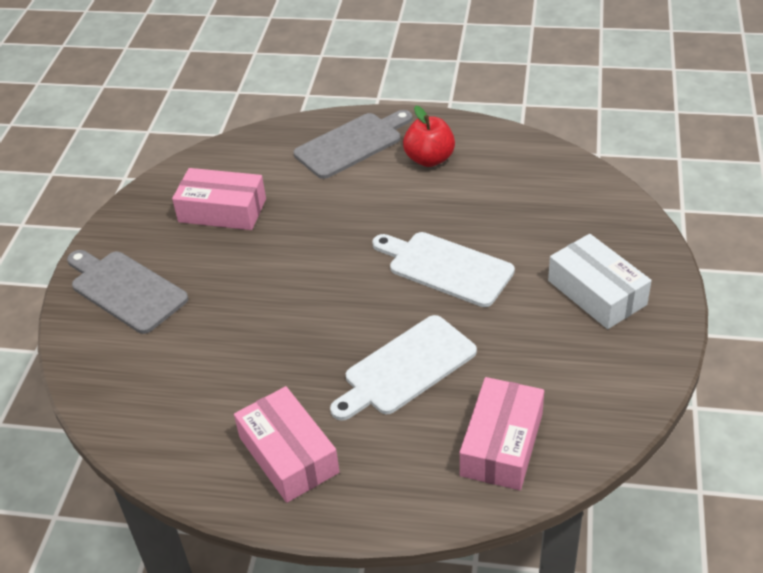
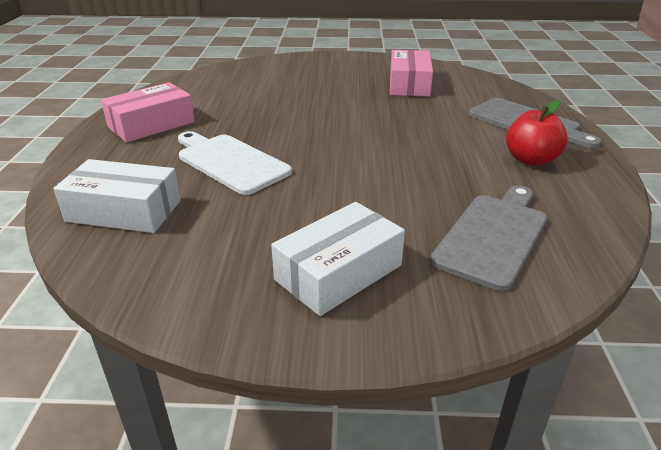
camera: 80 degrees right, 10 degrees down
(125, 290) = (317, 67): grey cutting board -> grey cutting board (493, 236)
(446, 268) = (363, 175): white cutting board -> none
(502, 444) = (124, 211): pink box -> white box

